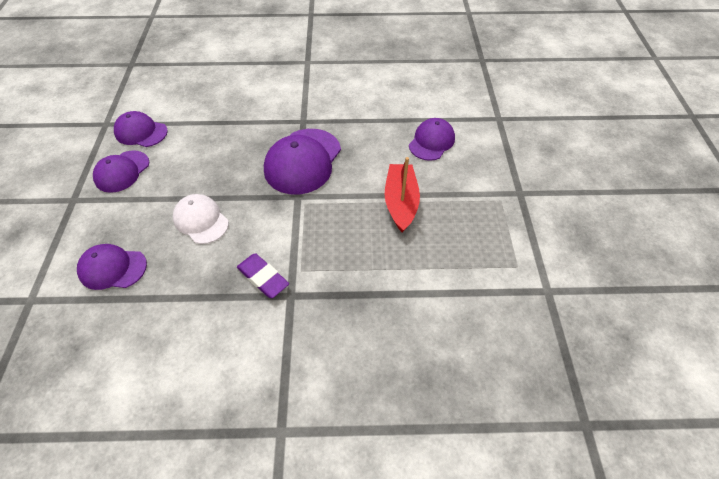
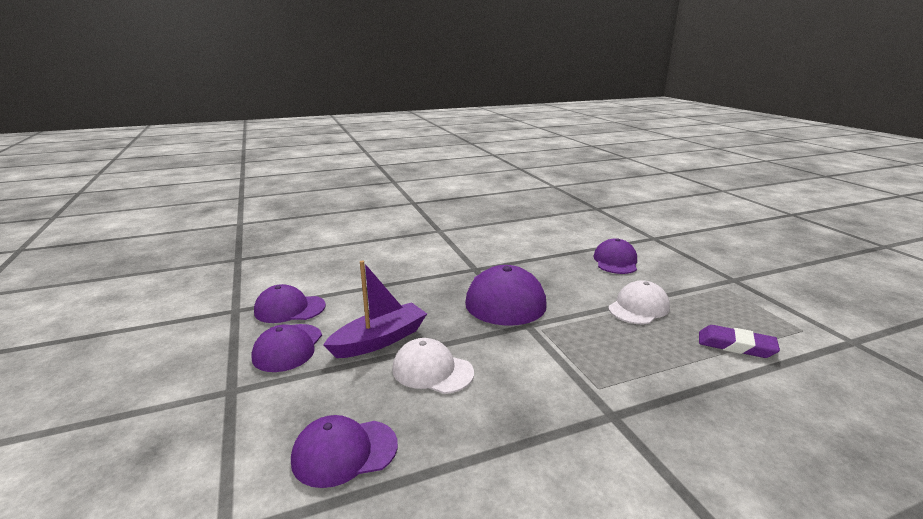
camera: 20 degrees left, 30 degrees down
(184, 181) = (380, 340): none -> purple boat
(263, 278) = (562, 407): purple eraser -> purple eraser (736, 346)
(401, 202) = (638, 307): red boat -> white cap

